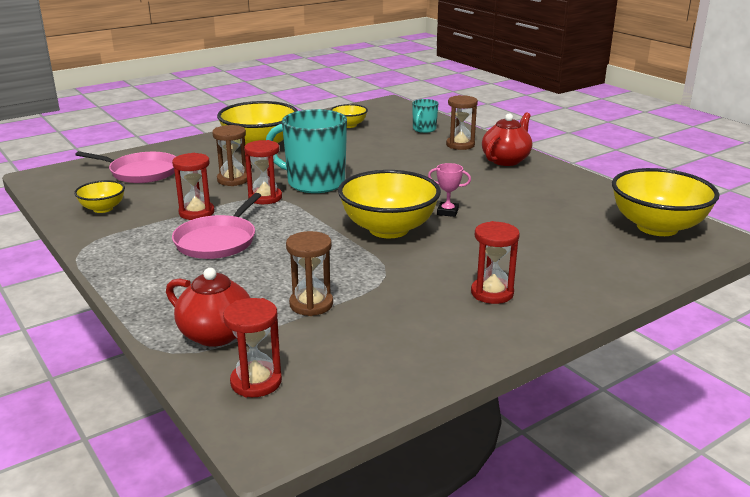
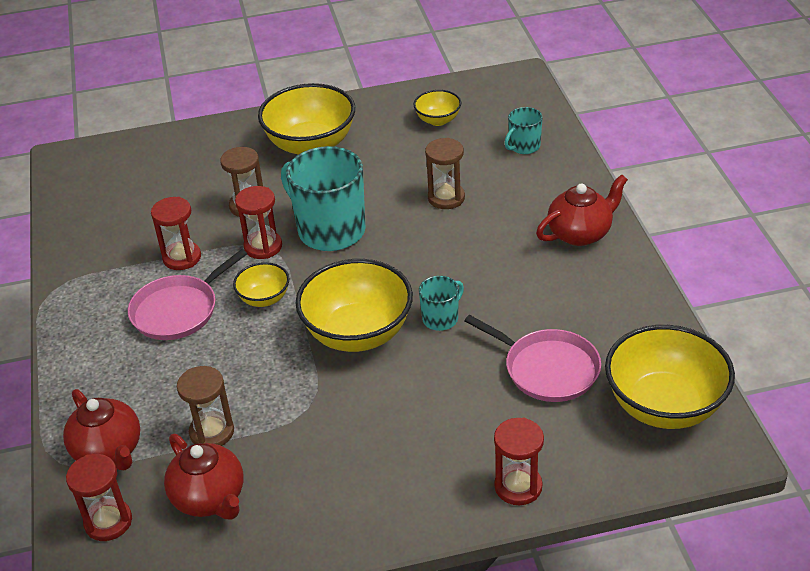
camera: 25 degrees right, 15 degrees up
(103, 209) = (97, 229): yellow bowl -> yellow bowl (264, 298)
(141, 172) = (162, 171): pink pan -> pink pan (547, 369)
(346, 345) = (210, 498): none -> red teapot
(447, 212) = (441, 318): pink trophy -> turquoise mug
(460, 145) = (546, 189): brown hourglass -> brown hourglass (446, 198)
(492, 293) = (395, 465): red hourglass -> red hourglass (518, 486)

